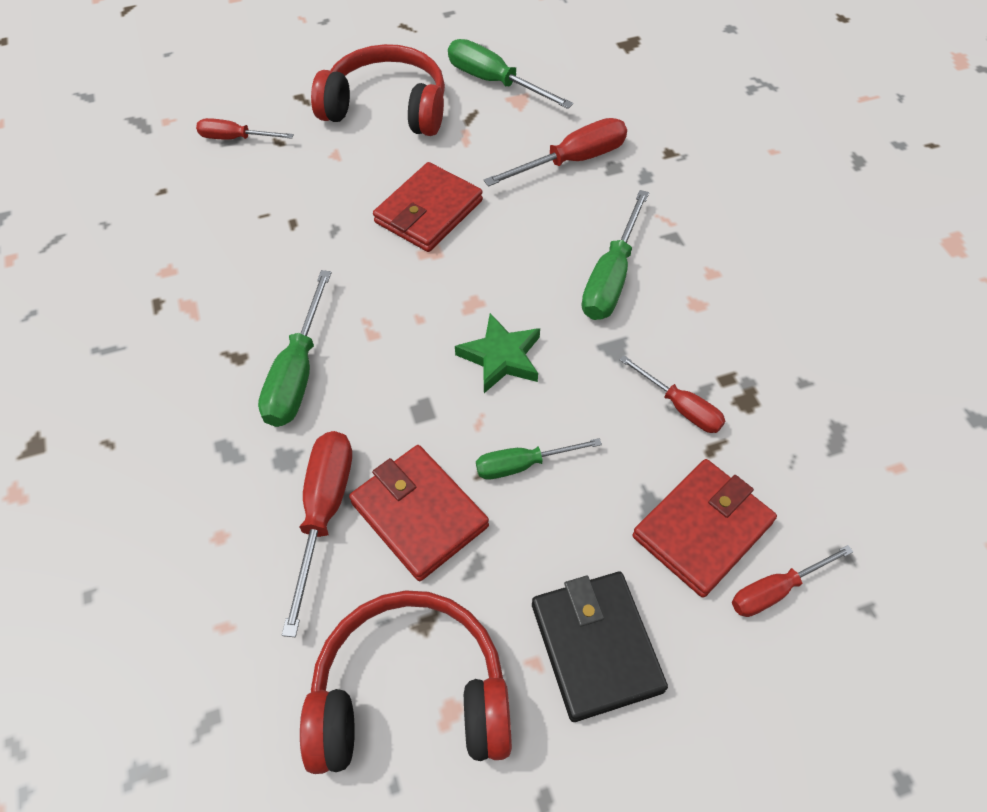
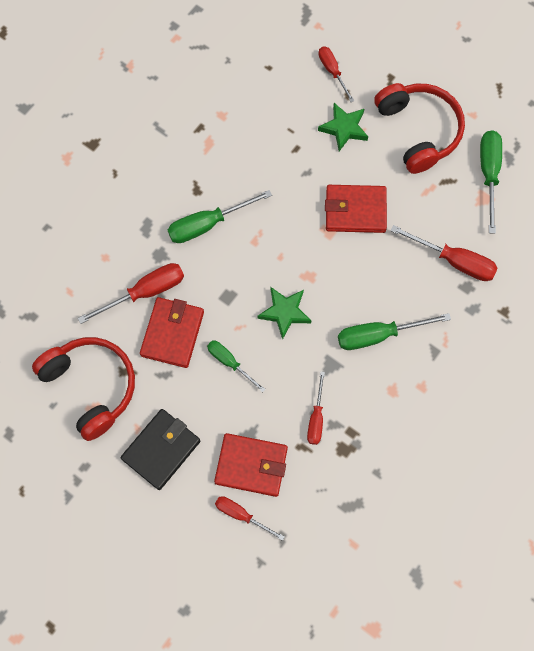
camera: 55 degrees right, 15 degrees up
(315, 166) = (344, 128): none -> green star

